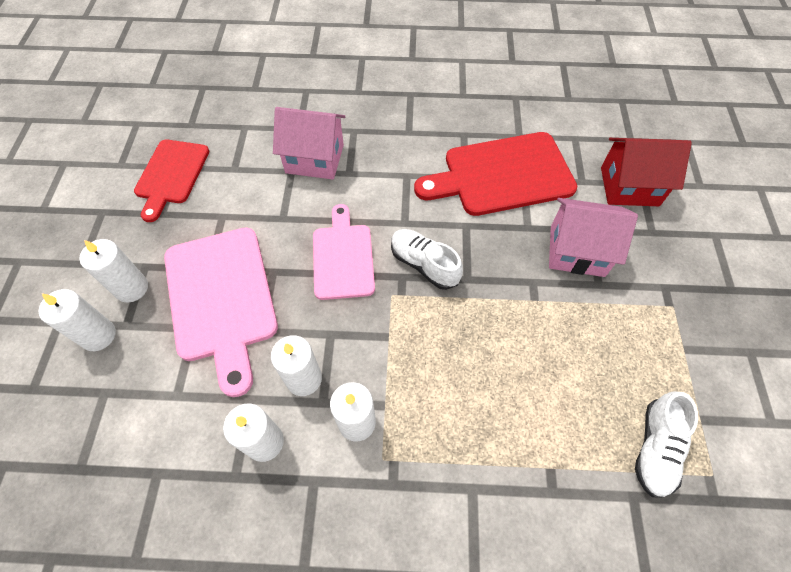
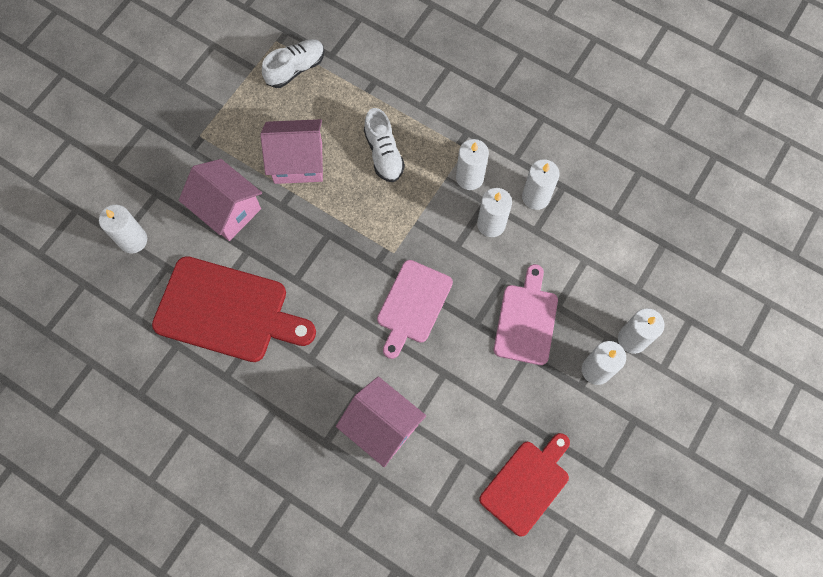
camera: 150 degrees left, 10 degrees up
(222, 299) = (526, 320): pink cutting board -> pink cutting board, size x0.64
(424, 264) = (353, 263): white shoe -> white shoe (384, 154)
(554, 333) = (298, 162): none -> pink house
(629, 186) = (133, 240): red house -> white candle

